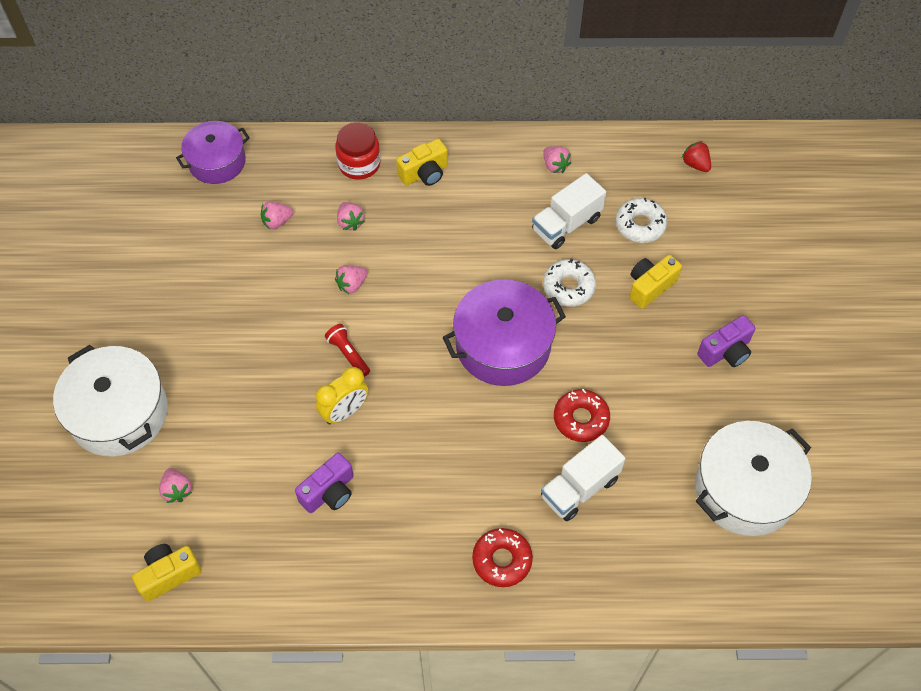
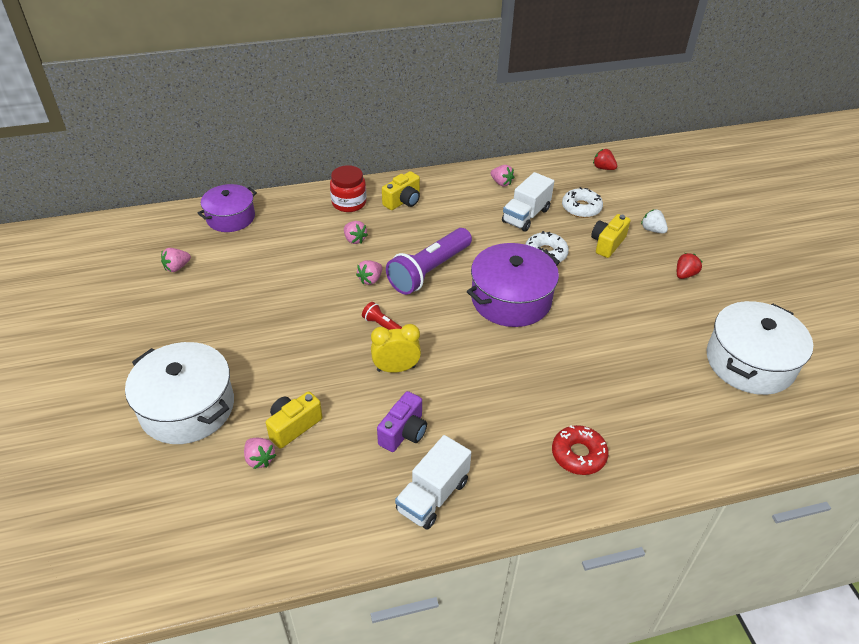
camera: 15 degrees left, 15 degrees down
(169, 575) = (271, 533): yellow camera -> yellow camera (293, 426)
(277, 222) = (293, 248): pink strawberry -> pink strawberry (177, 267)
(345, 411) = (396, 368): yellow clock -> yellow clock turned 135 degrees counterclockwise
(422, 286) = (429, 271): none -> purple flashlight
(579, 488) = (619, 387): white truck -> white truck (433, 496)
(581, 419) = (596, 338): red donut -> none
(715, 276) = (652, 230): none -> white strawberry
(725, 352) = (685, 274): purple camera -> red strawberry

